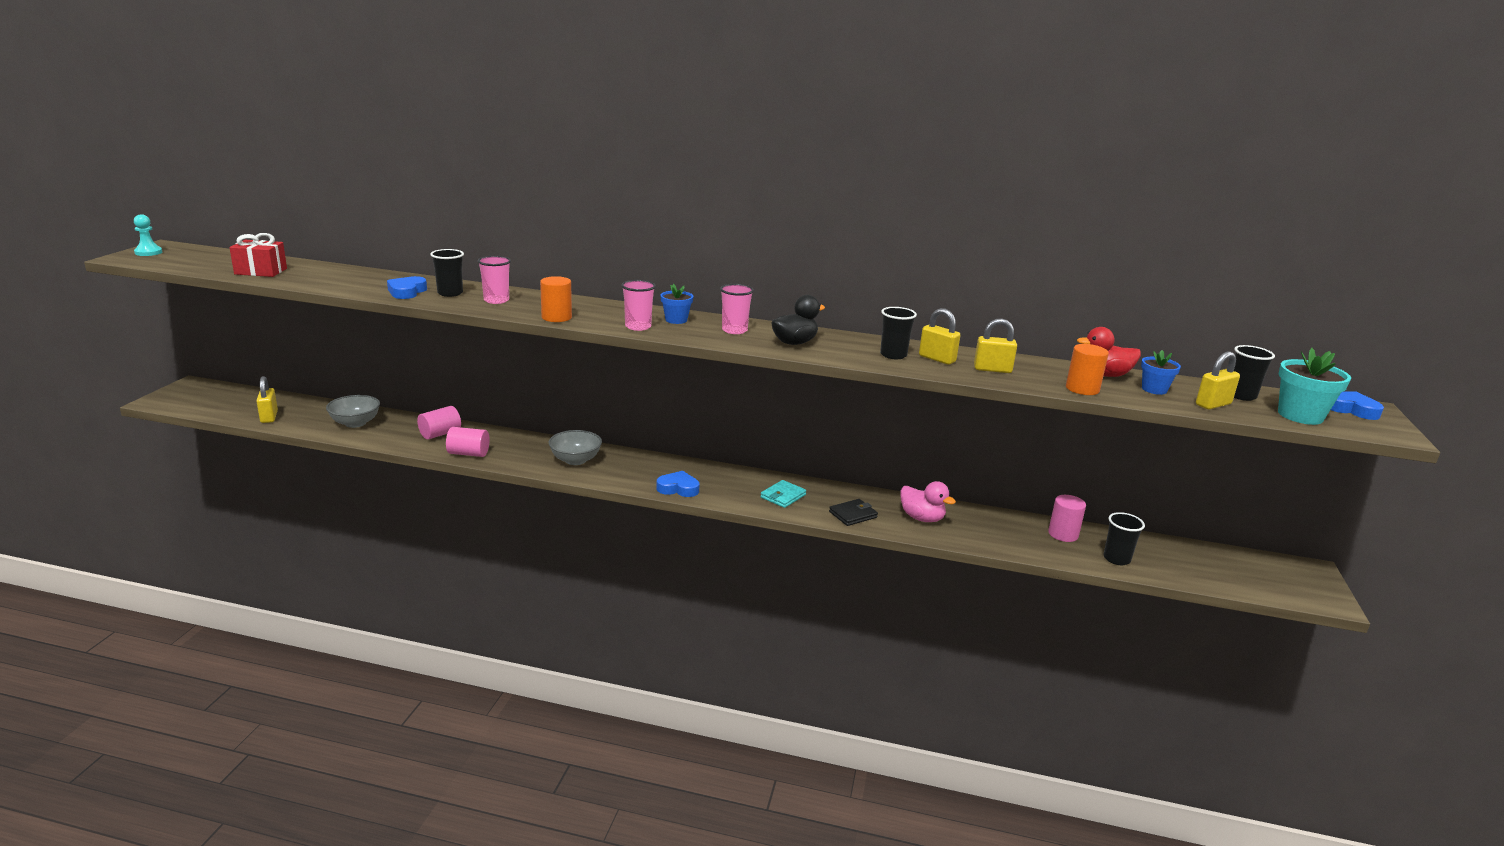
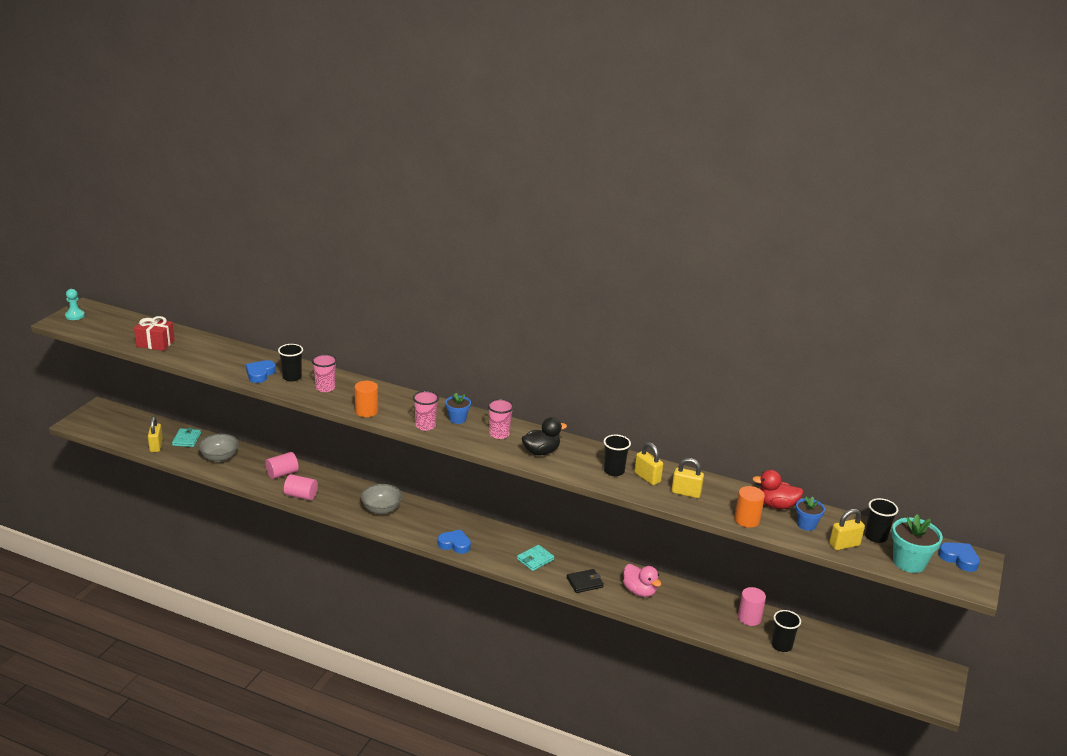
camera: 10 degrees right, 5 degrees up
(310, 408) = (186, 439): none -> turquoise wallet

